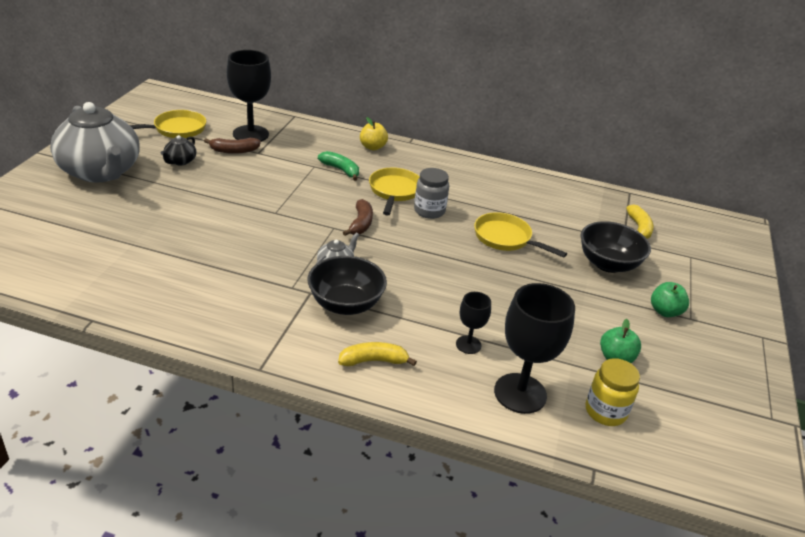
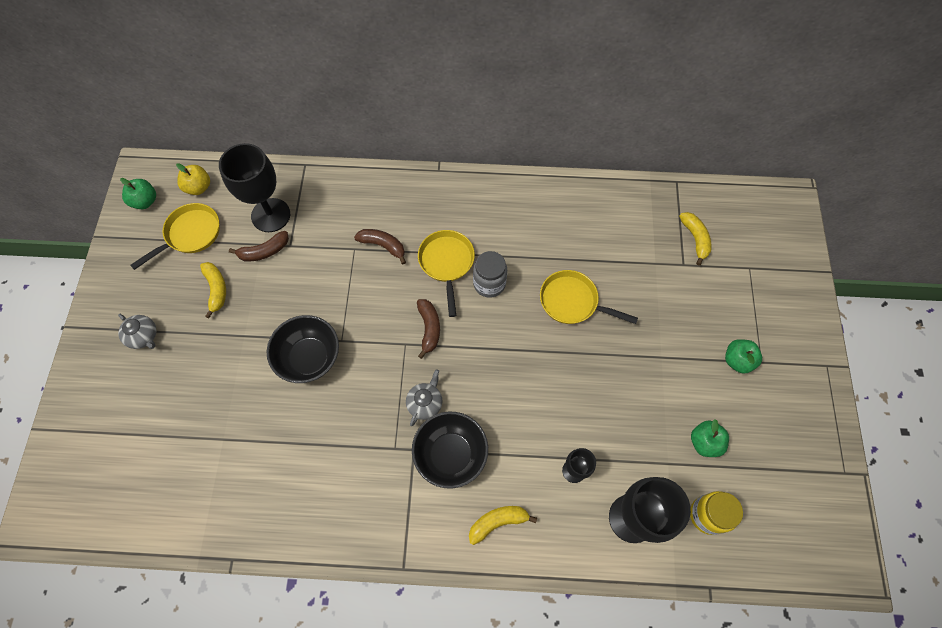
camera: 10 degrees left, 30 degrees up
(100, 171) = (143, 336): grey teapot -> grey teapot, size x0.40
(150, 106) = (145, 201): none -> green apple
(180, 161) = (216, 289): black teapot -> yellow banana
(341, 170) = (383, 246): green banana -> brown banana
(372, 147) = (403, 193): yellow apple -> yellow apple (198, 187)
(608, 264) = (675, 307): black bowl -> black bowl (309, 358)

